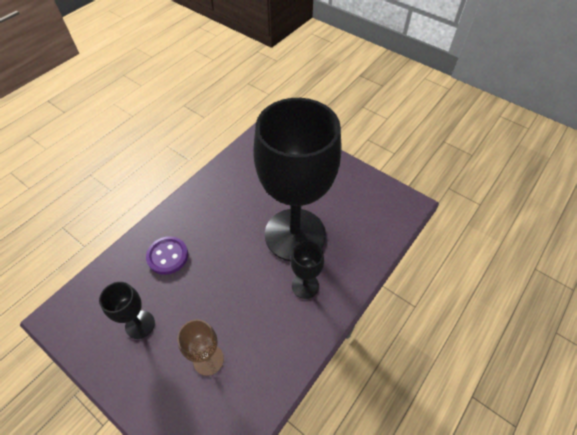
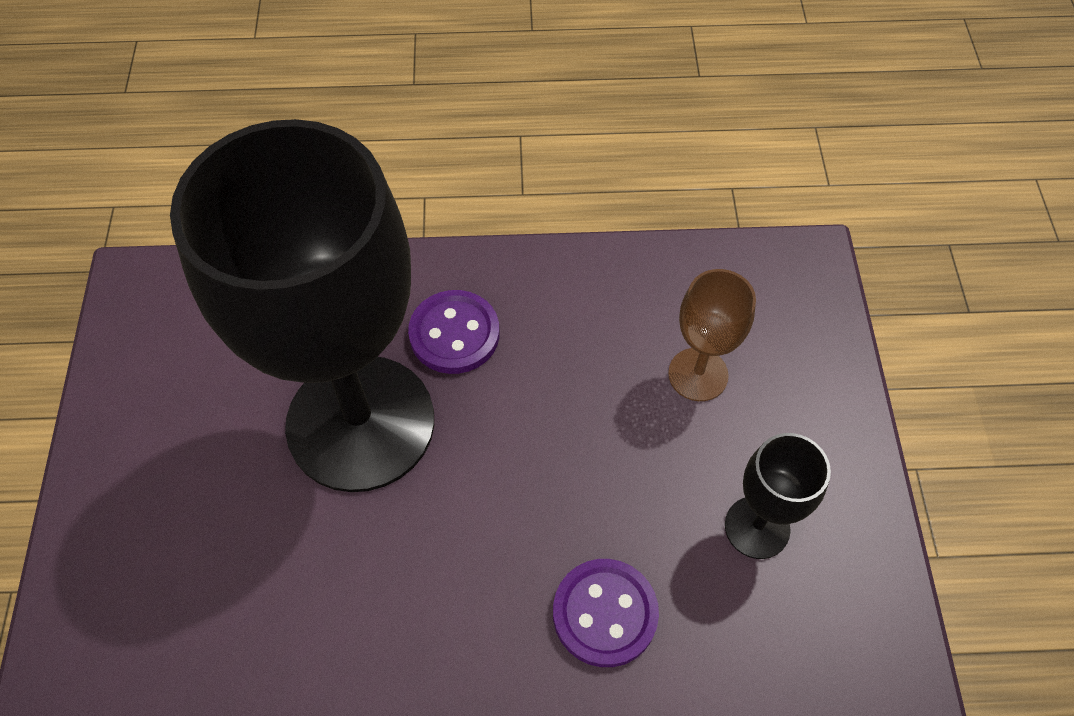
camera: 130 degrees left, 5 degrees up
(305, 286) = (454, 334): black goblet -> purple button

